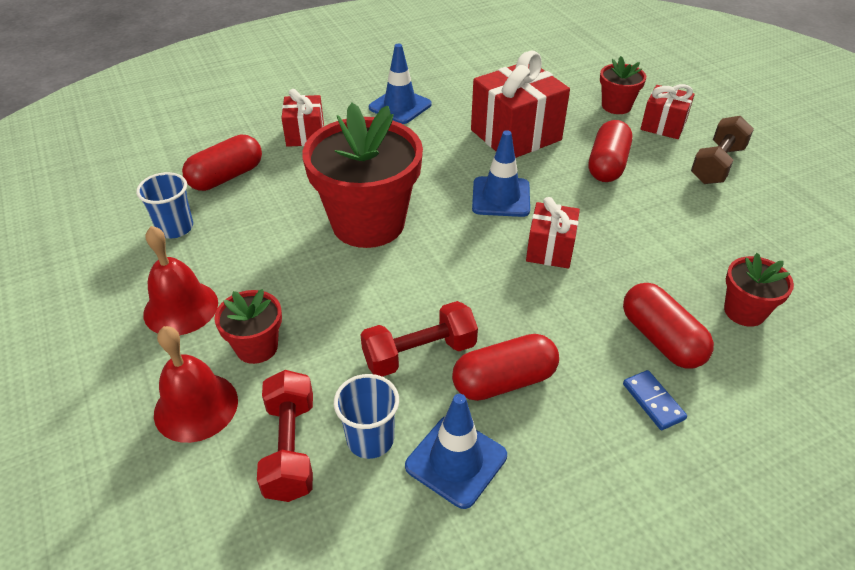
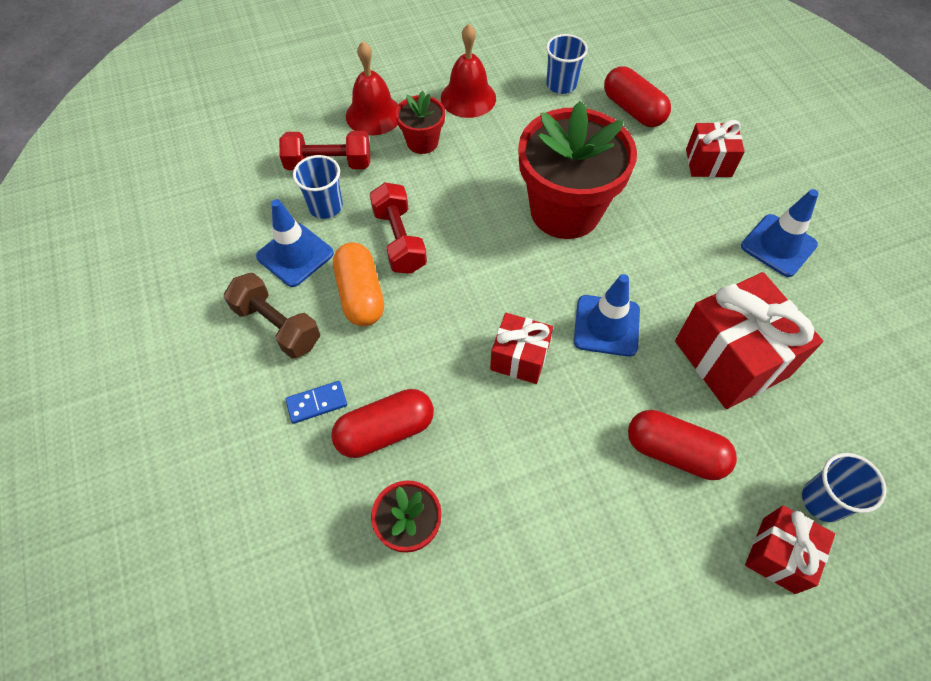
camera: 95 degrees right, 15 degrees up
(504, 381) = (360, 295): red capsule -> orange capsule
(616, 106) = (823, 501): red flower pot -> blue cup
(717, 165) = (685, 601): brown dumbbell -> brown dumbbell (277, 326)

